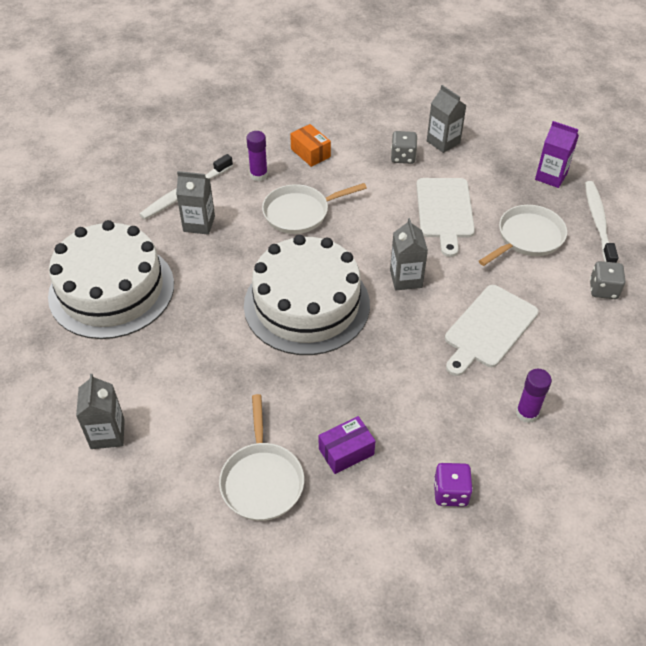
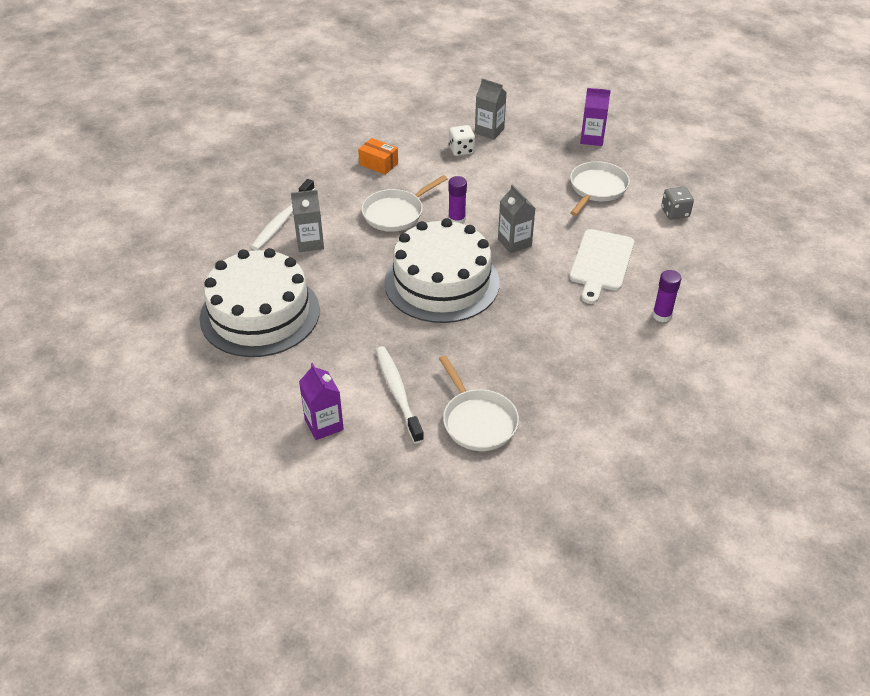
camera: 20 degrees left, 5 degrees down
(107, 434) = (324, 424): grey carton -> purple carton
(258, 175) = (342, 191): purple glue stick -> purple glue stick (456, 220)
(346, 451) = (535, 381): purple box -> none
(403, 157) = (461, 150): grey dice -> white dice
(444, 211) = (519, 184): white cutting board -> none
(450, 493) = (632, 387): purple dice -> none
(598, 223) = (646, 165): white toothbrush -> white toothbrush (398, 393)

